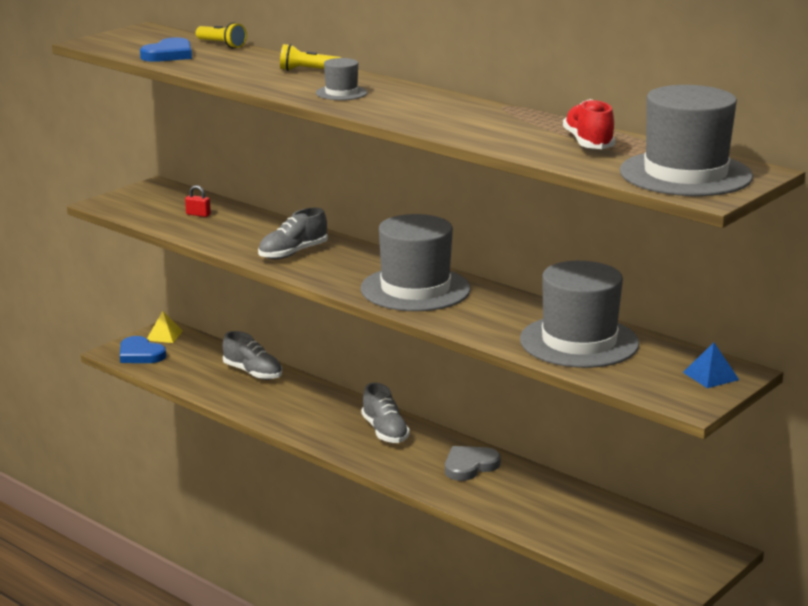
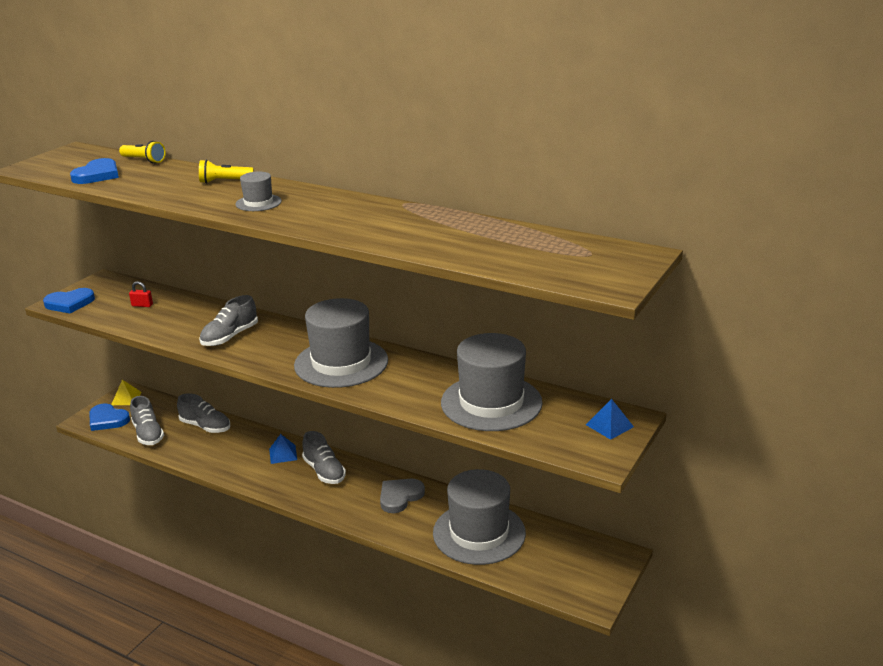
camera: 10 degrees left, 5 degrees up
(117, 205) = (69, 303): none -> blue heart
(185, 373) = (148, 434): none -> grey shoe
(339, 409) = (283, 454): none -> blue pyramid
(588, 143) = (489, 237): red shoe -> none
(685, 174) = (584, 264): grey hat -> grey hat (479, 533)

